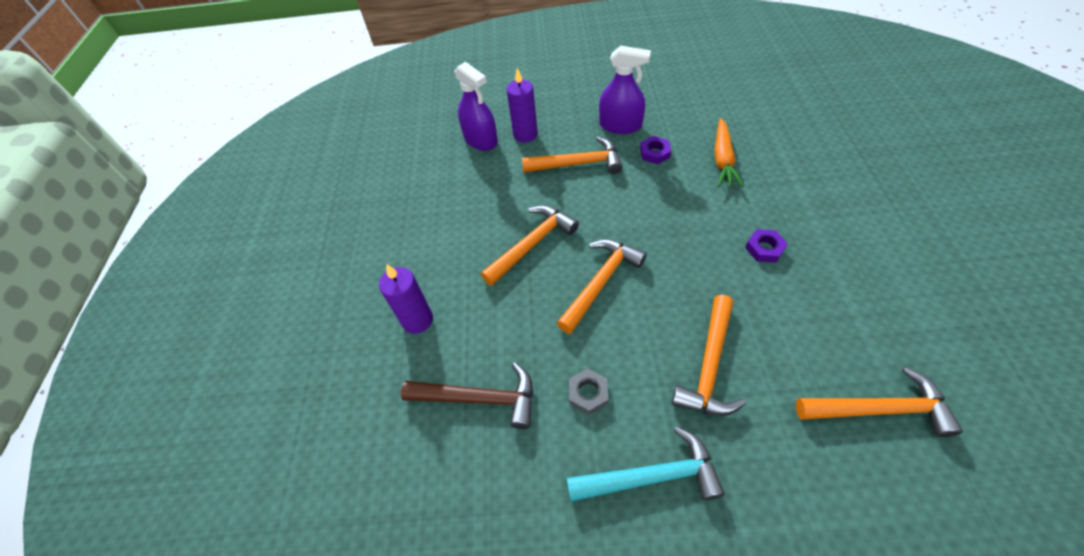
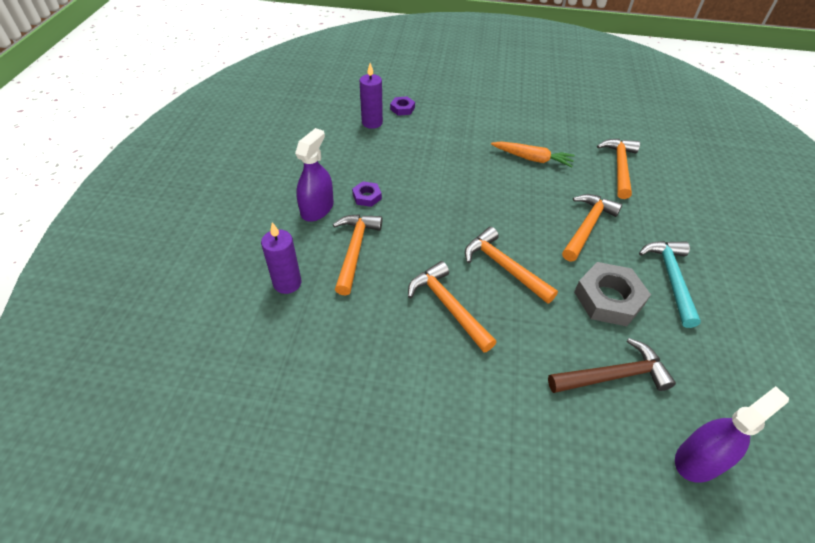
camera: 85 degrees left, 5 degrees down
(417, 320) = (523, 421): purple candle -> purple candle (372, 123)
(479, 399) = (613, 376): brown hammer -> brown hammer turned 60 degrees clockwise
(481, 140) = (272, 326): purple spray bottle -> purple spray bottle (699, 459)
(588, 393) = (608, 299): grey nut -> grey nut, size x1.95
(709, 365) = (587, 226): orange hammer -> orange hammer turned 90 degrees counterclockwise
(723, 159) = (394, 162): orange carrot -> orange carrot (532, 159)
(764, 248) = (492, 170): purple nut -> purple nut (402, 109)

